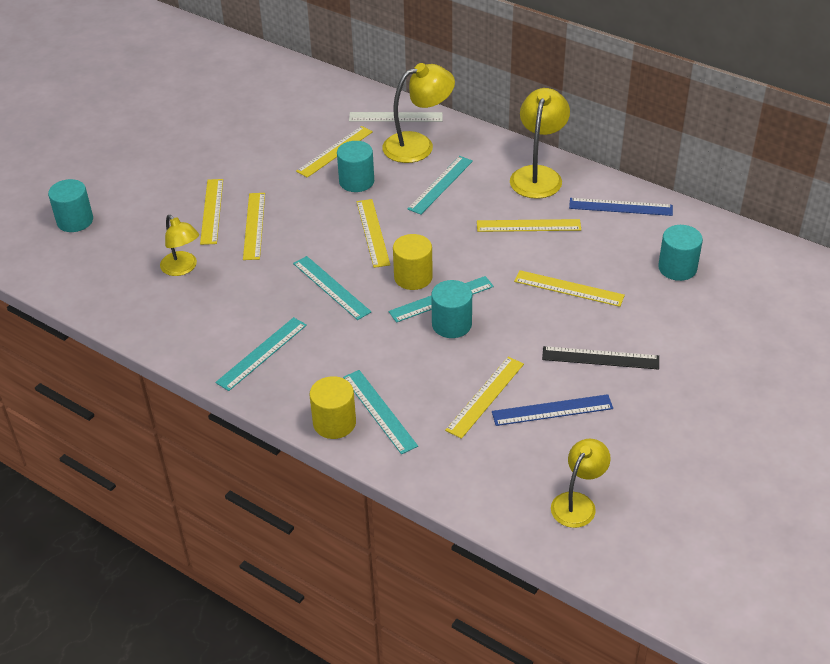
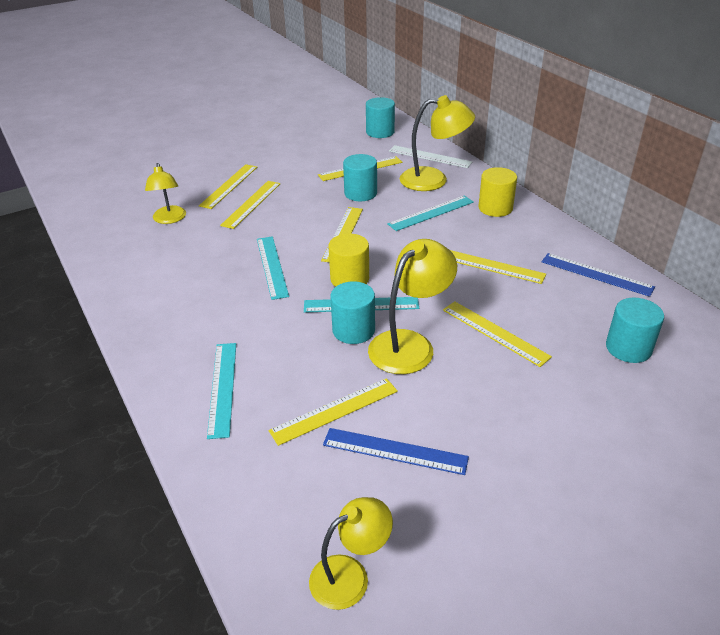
camera: 25 degrees right, 5 degrees down
(75, 221) = (128, 168): turquoise cylinder -> turquoise cylinder (380, 132)
(262, 353) = (168, 302): turquoise ruler -> none
(334, 423) = (173, 384): yellow cylinder -> yellow cylinder (495, 208)
(538, 175) = (528, 227): yellow lamp -> yellow lamp (410, 344)
(600, 358) = (485, 413): black ruler -> none

